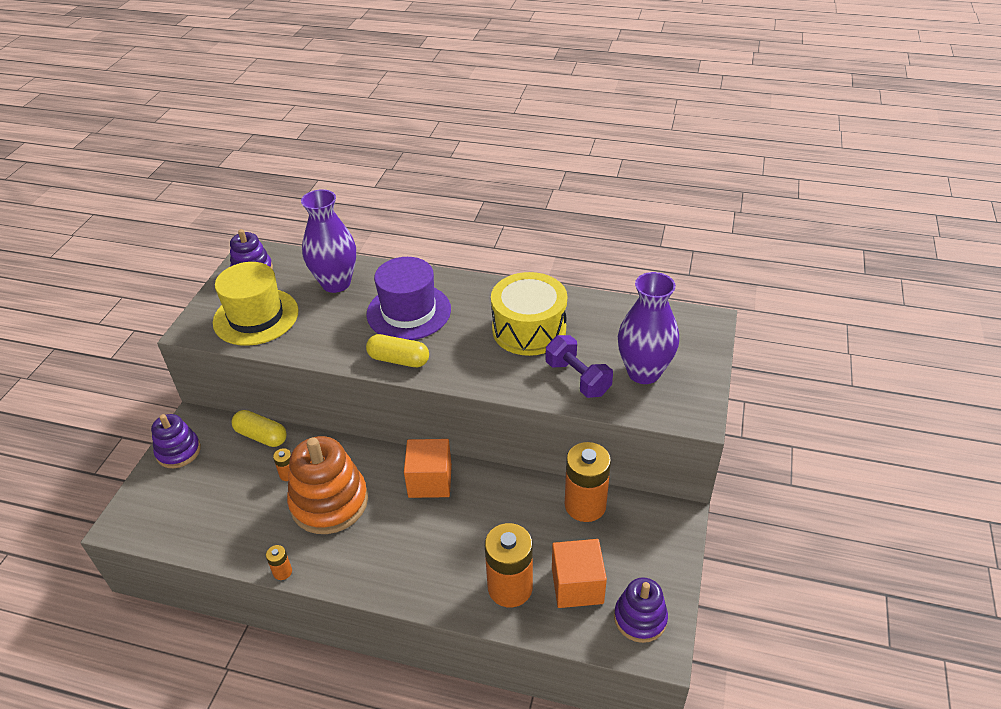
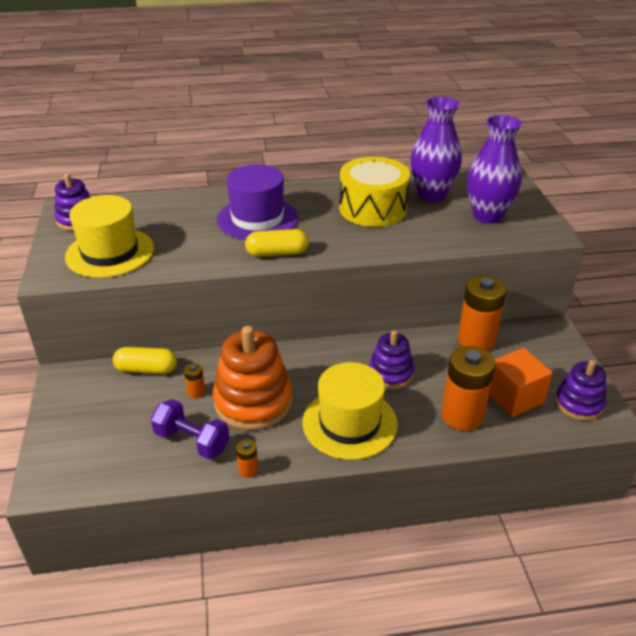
camera: 25 degrees left, 5 degrees down
(178, 451) = (66, 405): purple stacking toy -> purple stacking toy (390, 373)
(336, 283) = (171, 212): purple vase -> purple vase (432, 194)
(399, 556) = (349, 423): none -> yellow hat
(430, 481) = (334, 359): orange cube -> none
(577, 378) = (440, 231): purple dumbbell -> purple dumbbell (192, 441)

